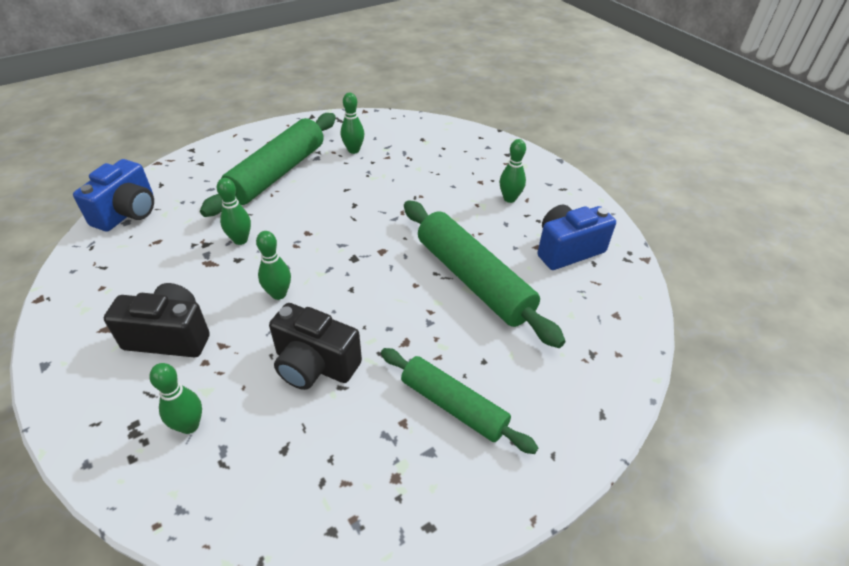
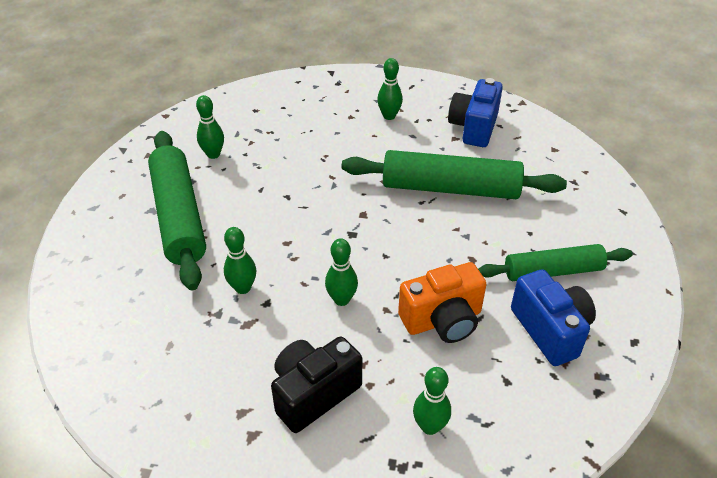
camera: 45 degrees left, 0 degrees up
(127, 213) = (94, 347): blue camera -> blue camera (550, 330)
(314, 365) = (443, 320): black camera -> orange camera

